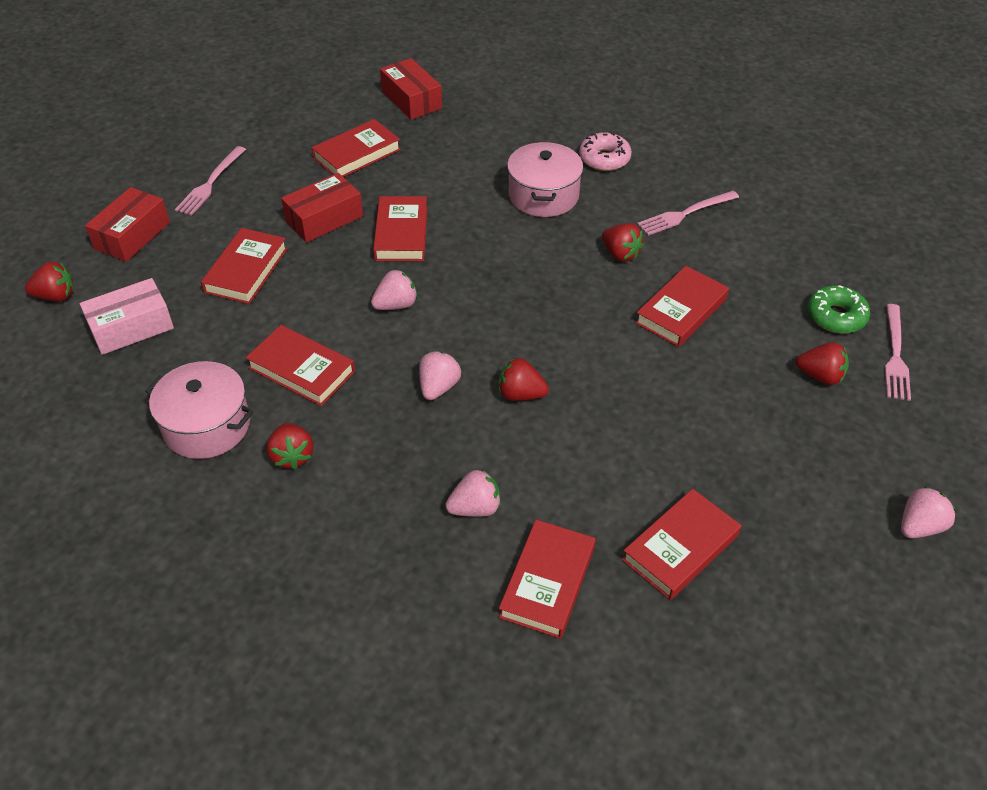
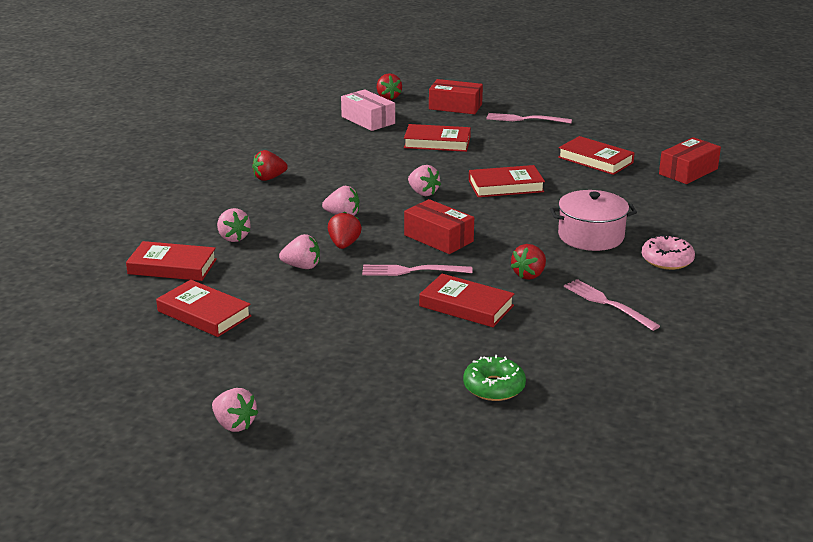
camera: 80 degrees right, 20 degrees down
(206, 426) = (289, 152): pink pot -> none
(301, 370) = (346, 171): red book -> none
(324, 219) = (507, 159): red box -> red box (438, 238)
(571, 440) = (302, 266): none -> pink strawberry
(820, 376) = (406, 377): red strawberry -> none
(895, 355) = (450, 421): pink fork -> pink fork (412, 271)

